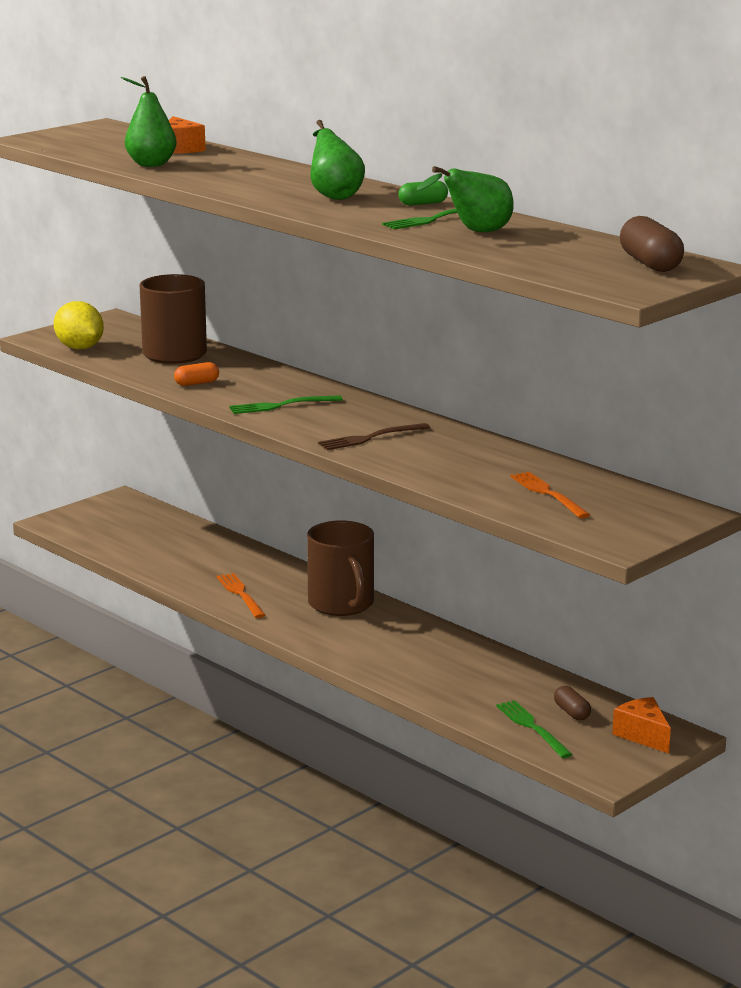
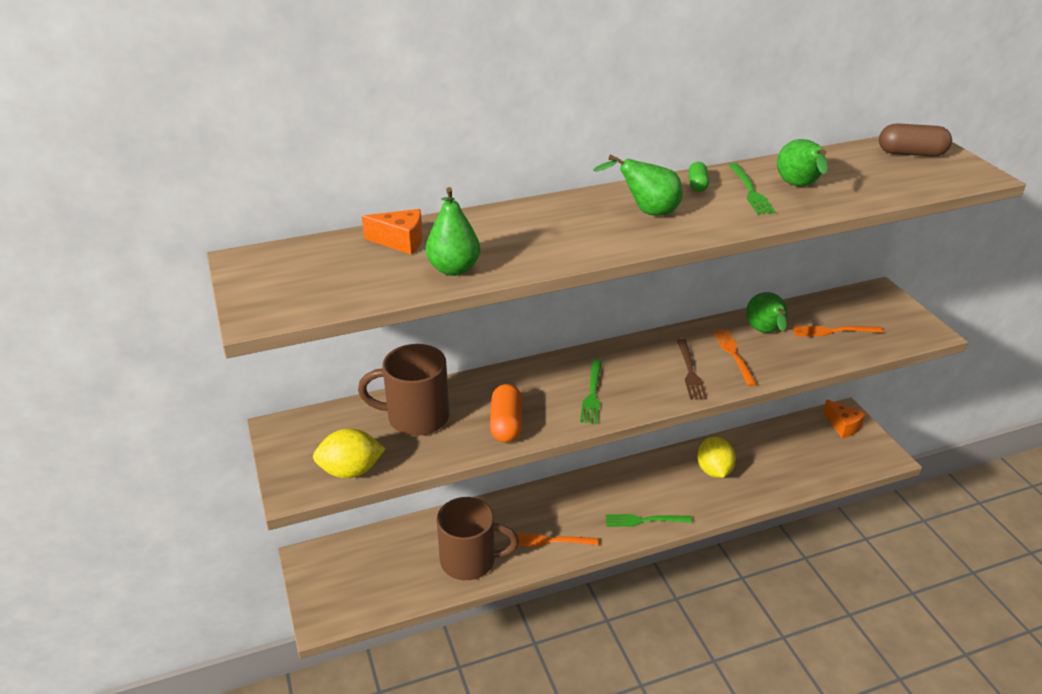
camera: 65 degrees left, 15 degrees up
(197, 383) = (506, 424): orange capsule -> orange capsule, size x1.69
(342, 604) = (599, 492): brown mug -> brown mug (470, 560)
(430, 452) = (733, 354): none -> orange fork
(449, 662) = (714, 470): none -> yellow lemon
(499, 462) = (765, 332): none -> green pear
(531, 727) = (819, 466): green fork -> green fork (643, 520)
(572, 712) = (805, 443): brown capsule -> none
(643, 735) = (843, 426): orange cheese -> orange cheese turned 120 degrees counterclockwise

